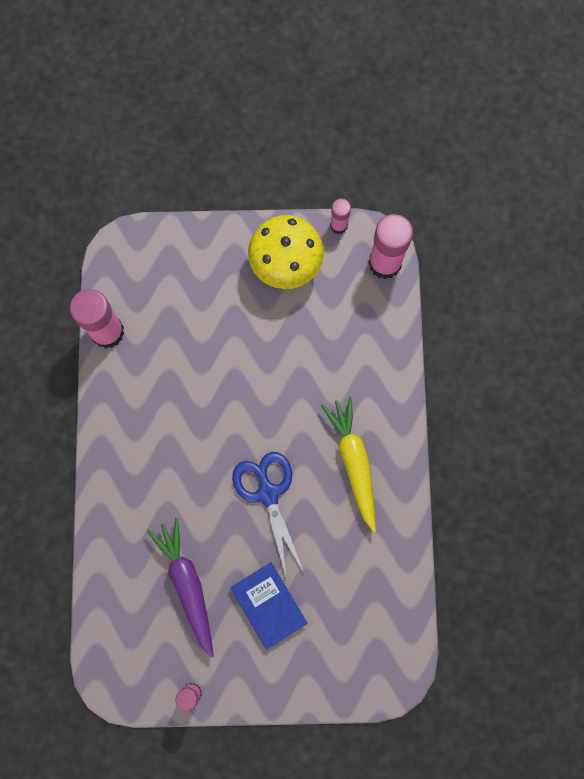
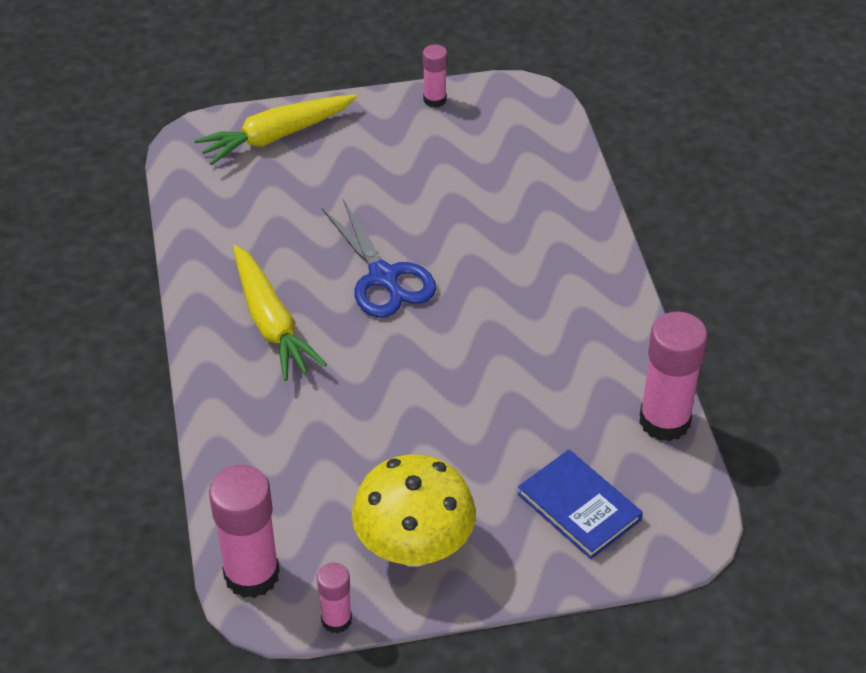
camera: 170 degrees right, 30 degrees down
(187, 585) = (465, 182): purple carrot -> none
(268, 605) = (360, 178): blue book -> blue book (579, 507)
(329, 669) = (276, 136): none -> yellow carrot

